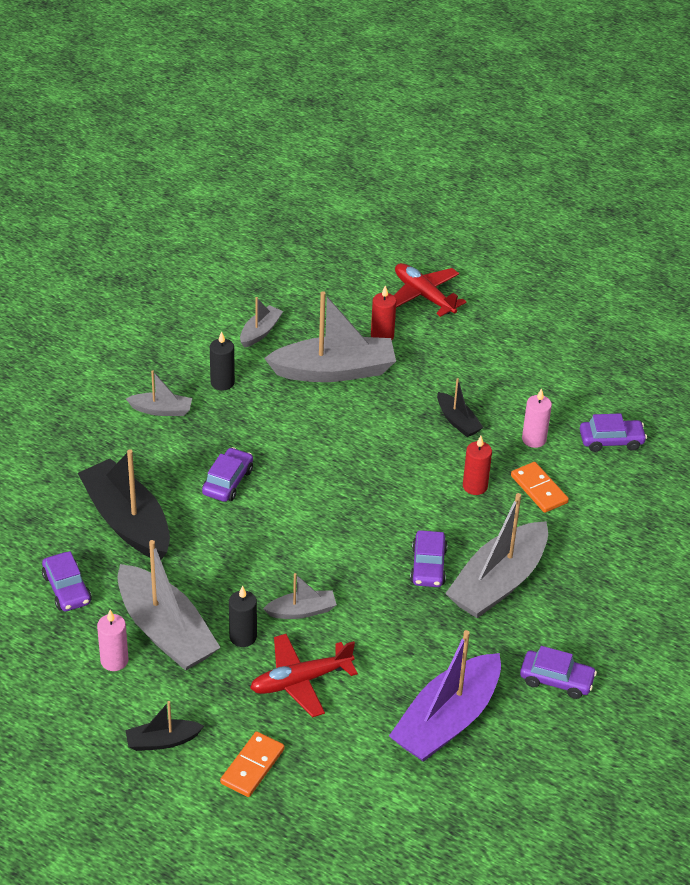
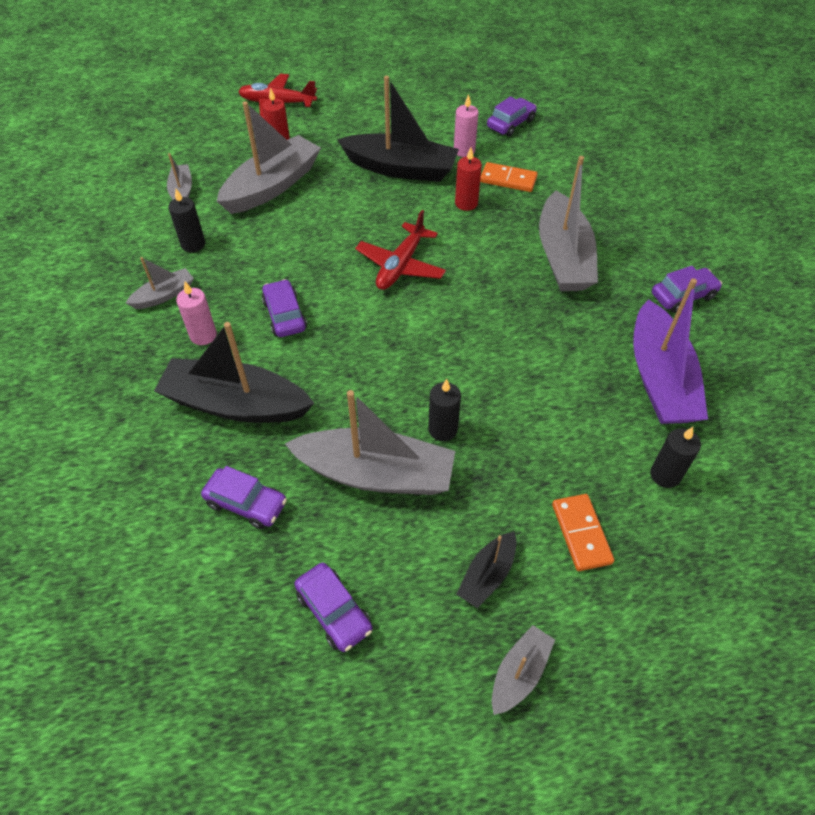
camera: 40 degrees left, 10 degrees up
(114, 660) = (362, 535): pink candle -> pink candle (203, 335)
(300, 681) = (528, 431): red plane -> red plane (400, 266)
(302, 611) = (461, 374): grey boat -> grey boat (519, 673)
(359, 779) = (665, 475): none -> black candle
(428, 566) = (505, 277): purple car -> purple car (334, 611)
(458, 421) = (401, 169): black boat -> black boat, size x2.02

